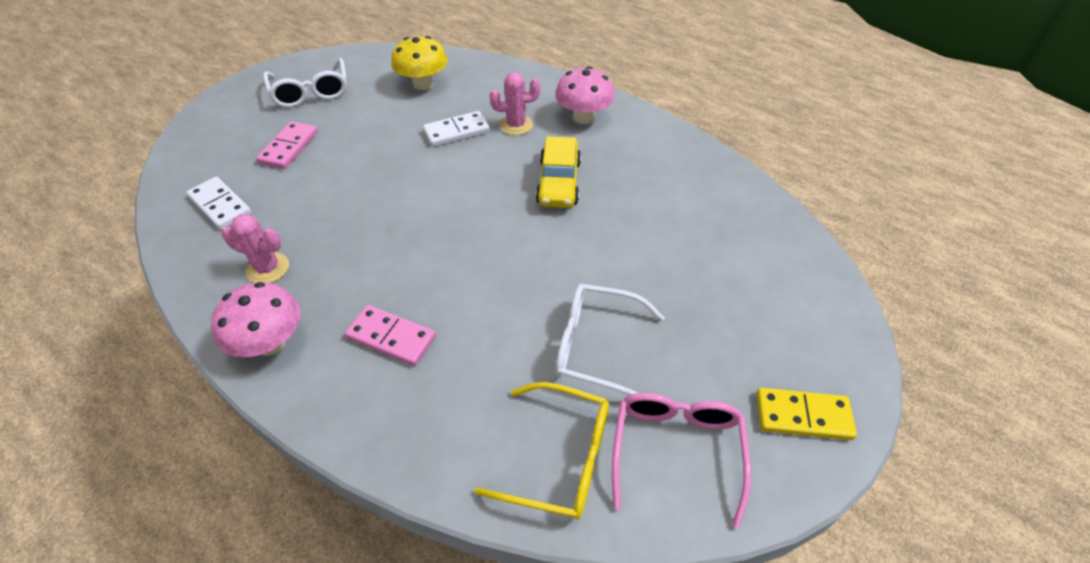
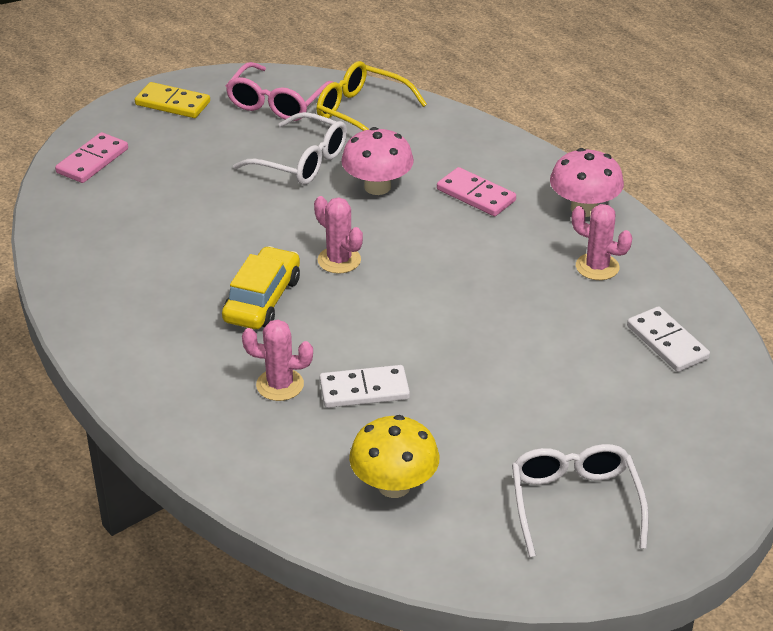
camera: 165 degrees left, 10 degrees down
(289, 147) = (595, 407): pink domino -> pink domino (92, 161)
(510, 230) = (339, 260): none -> pink cactus
(583, 117) = (182, 380): pink mushroom -> pink mushroom (377, 187)

